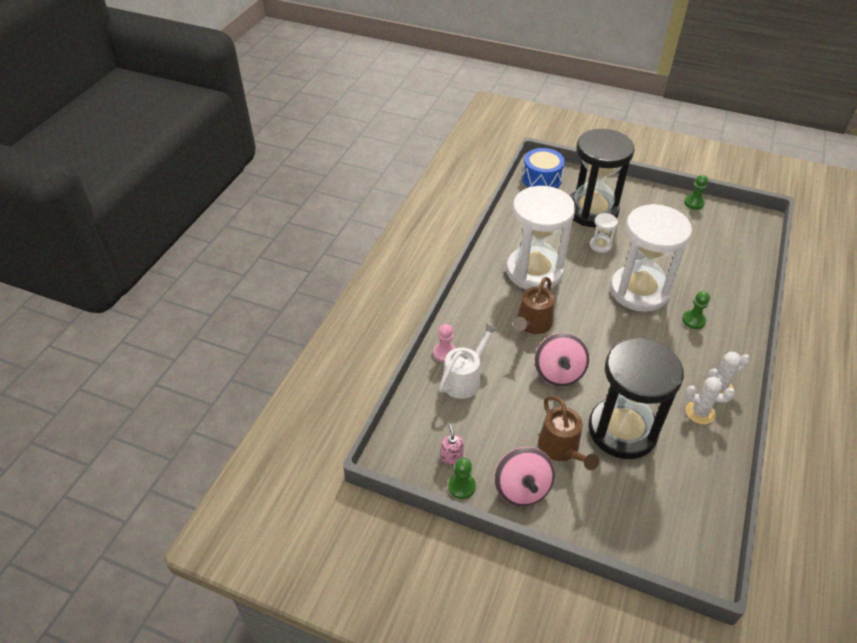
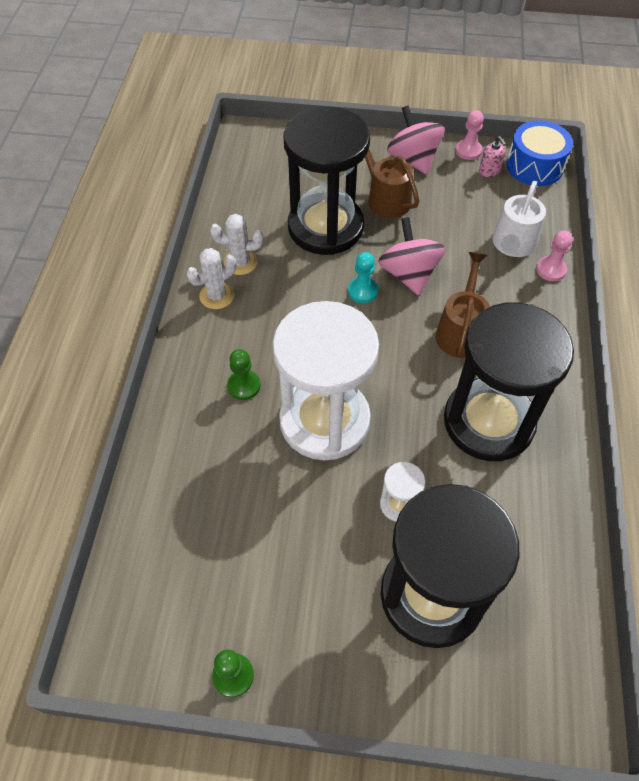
camera: 165 degrees right, 10 degrees up
(461, 486) = (468, 151): green pawn -> pink pawn
(534, 271) = (488, 422): white hourglass -> black hourglass
(541, 178) = (556, 676): blue drum -> blue drum (534, 166)
(599, 367) = (362, 291): none -> turquoise pawn

